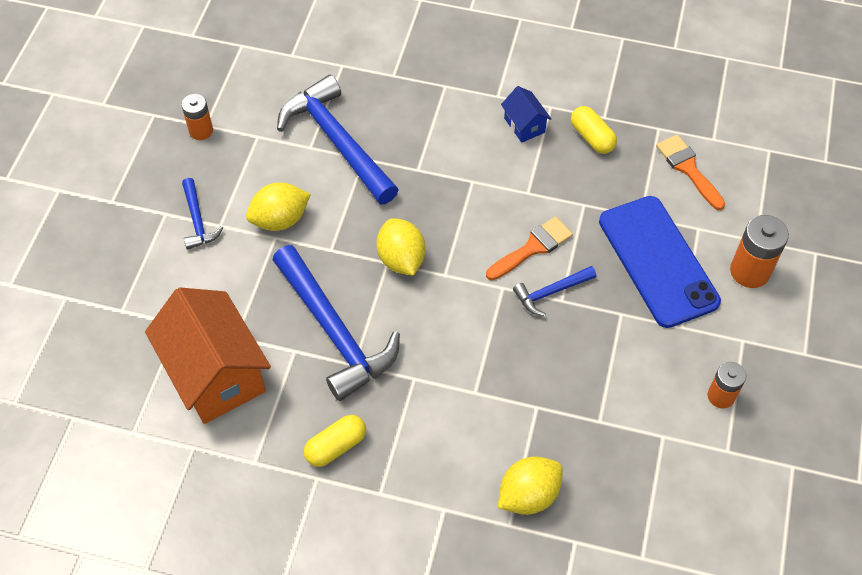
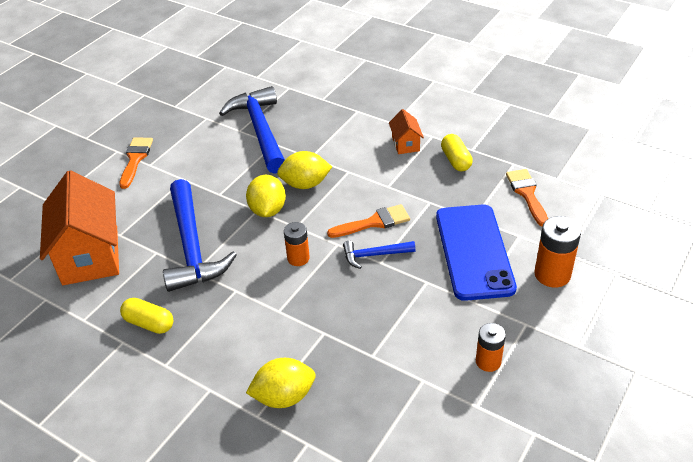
camera: 20 degrees right, 15 degrees down
(197, 221) = (135, 159): blue hammer -> orange brush
(201, 131) = (169, 108): orange battery -> orange battery (298, 258)
(280, 220) = (193, 169): yellow lemon -> yellow lemon (305, 184)
(336, 446) = (149, 323): yellow capsule -> yellow capsule turned 45 degrees clockwise
(524, 125) = (405, 144): blue house -> orange house

